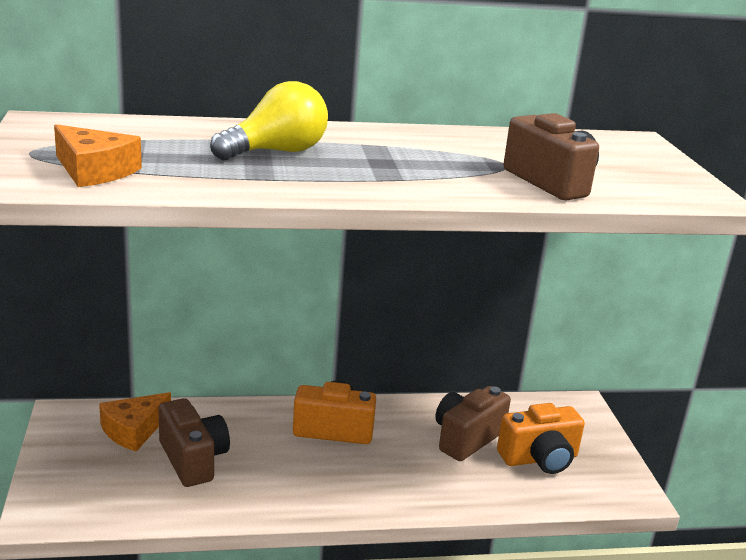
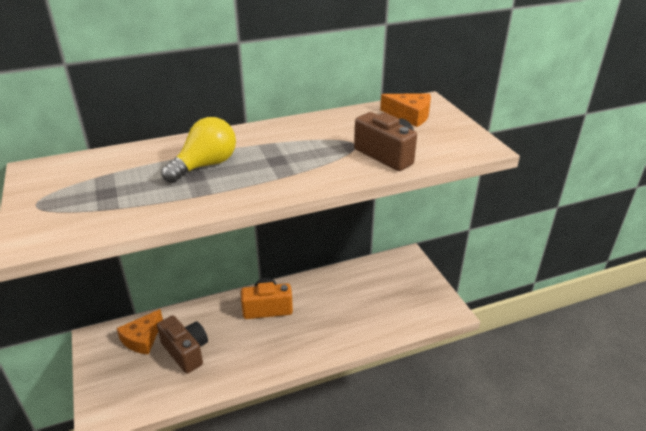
camera: 10 degrees left, 10 degrees up
(94, 171) = (87, 213): orange cheese -> orange cheese (410, 115)
(466, 438) = (348, 296): brown camera -> none
(539, 459) = (393, 300): orange camera -> none

